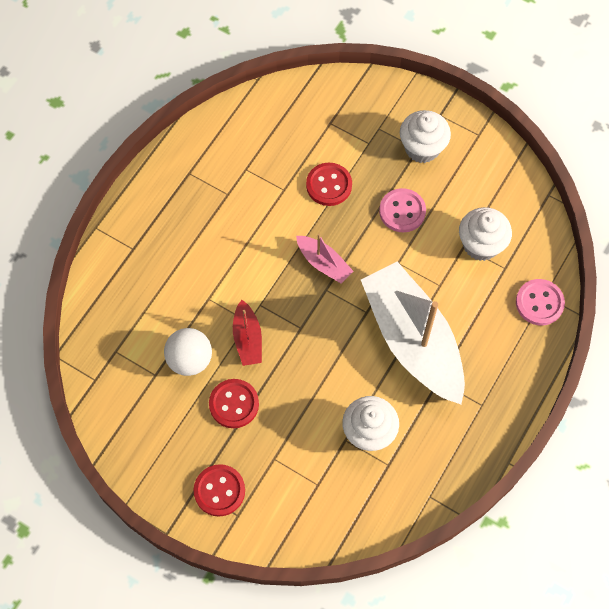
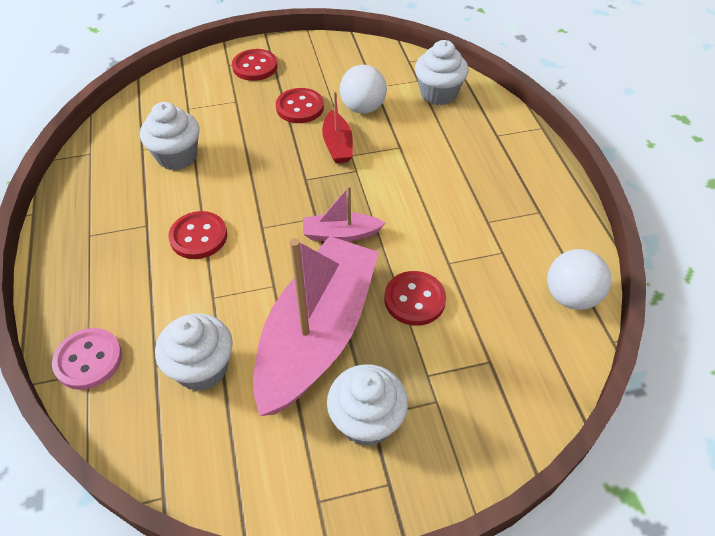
camera: 135 degrees right, 15 degrees down
(120, 323) = (438, 94): none -> white cupcake
(245, 115) = (570, 296): none -> white ball
(247, 339) = (337, 145): red boat -> red boat turned 135 degrees counterclockwise
(402, 211) = (317, 334): pink button -> pink boat
(412, 340) = (198, 237): white boat -> red button

